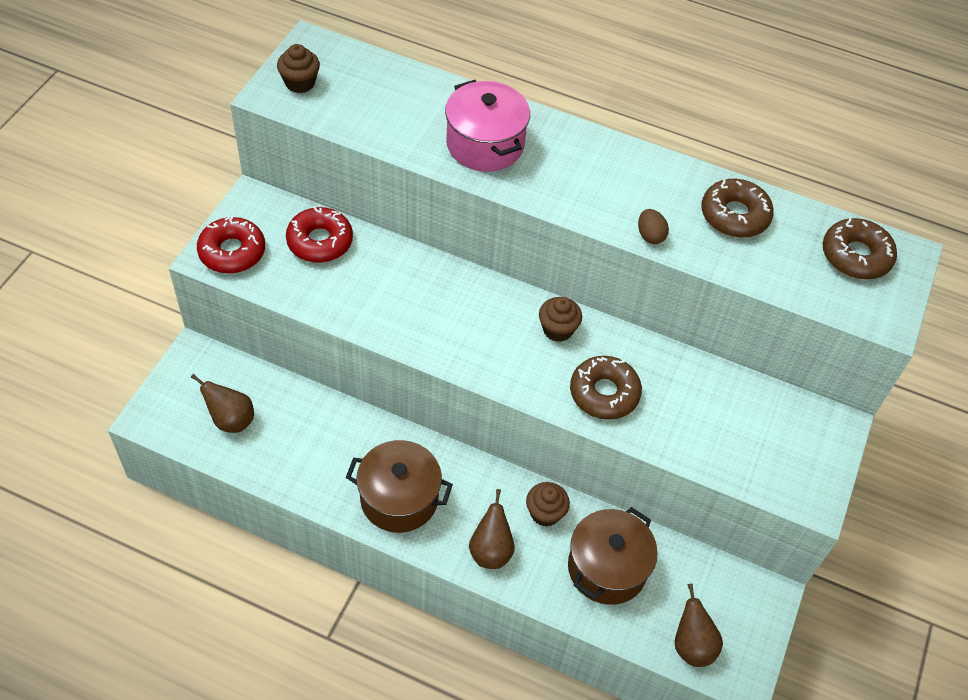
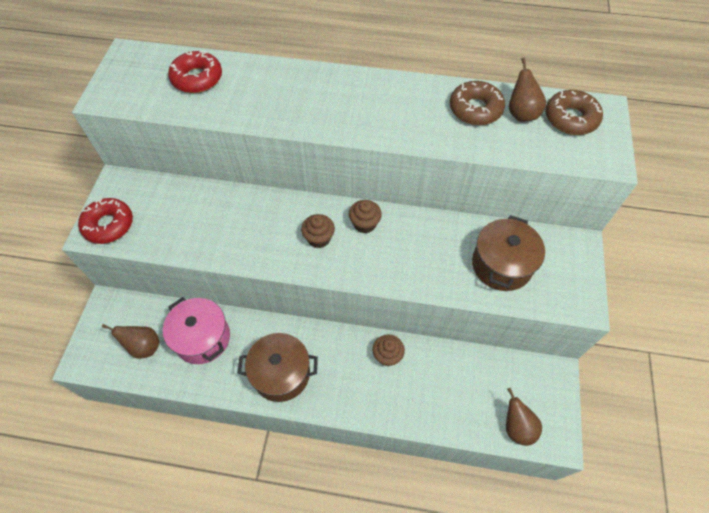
camera: 10 degrees left, 5 degrees up
(300, 83) = (124, 84): brown cupcake -> brown cupcake (319, 238)
(320, 241) = (174, 201): red donut -> red donut (197, 78)
(485, 144) = (277, 99): pink pot -> pink pot (202, 338)
(491, 550) = (356, 395): brown pear -> brown pear (521, 113)
(604, 393) = (411, 263): brown donut -> none
(607, 568) = (441, 385): brown pot -> brown pot (501, 265)
(650, 236) = (419, 139): brown egg -> none

